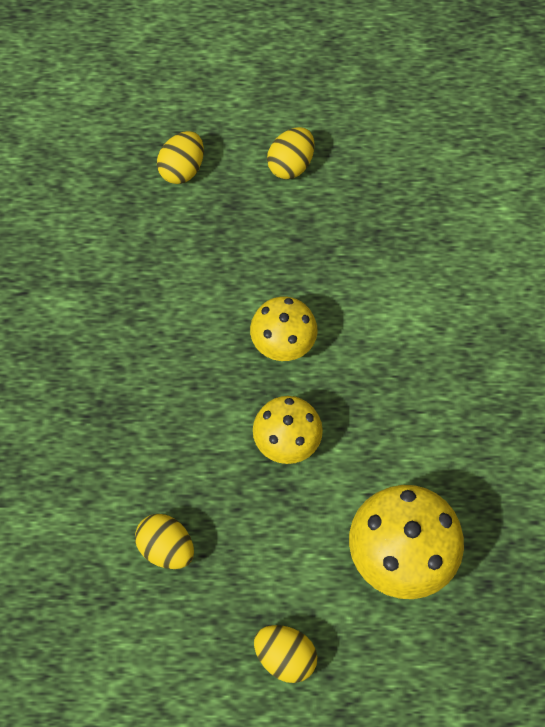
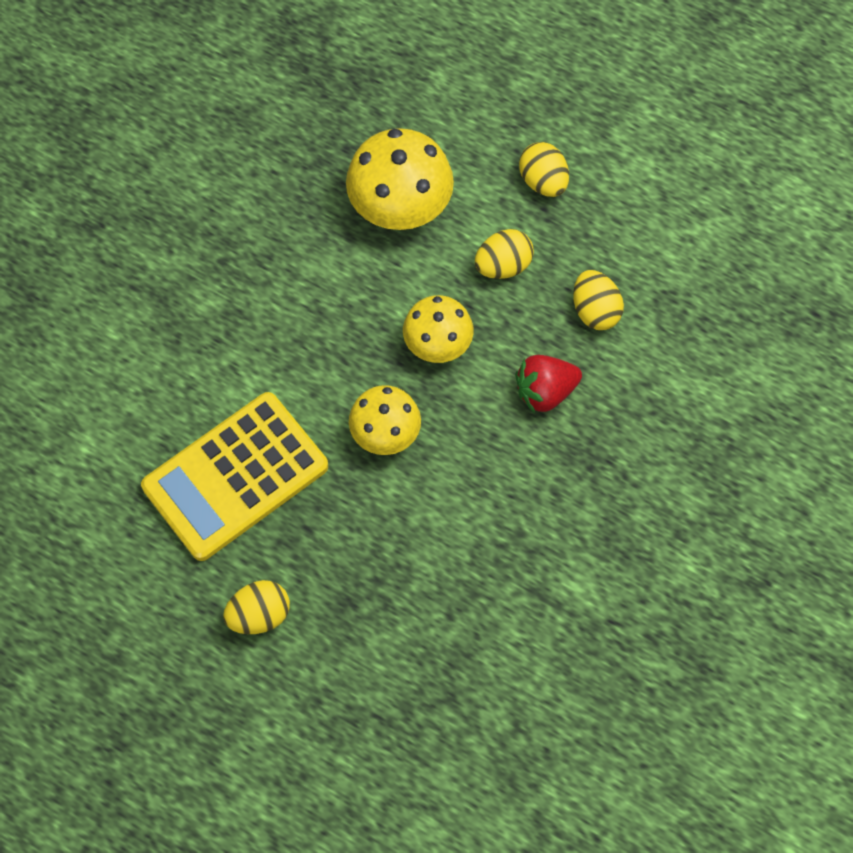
camera: 150 degrees left, 0 degrees up
(171, 447) = (545, 391): none -> red strawberry
(182, 169) = (374, 674): yellow egg -> yellow egg (503, 265)
(376, 247) = (235, 477): none -> yellow calculator

